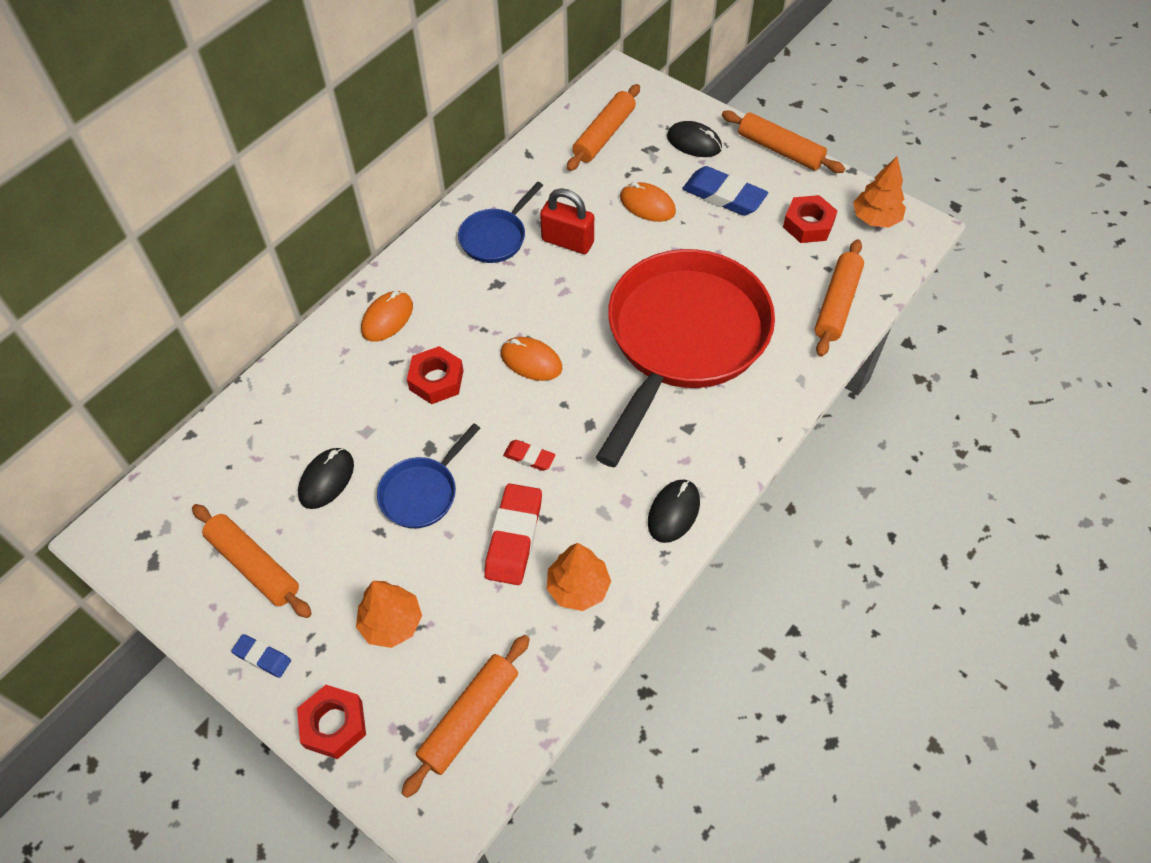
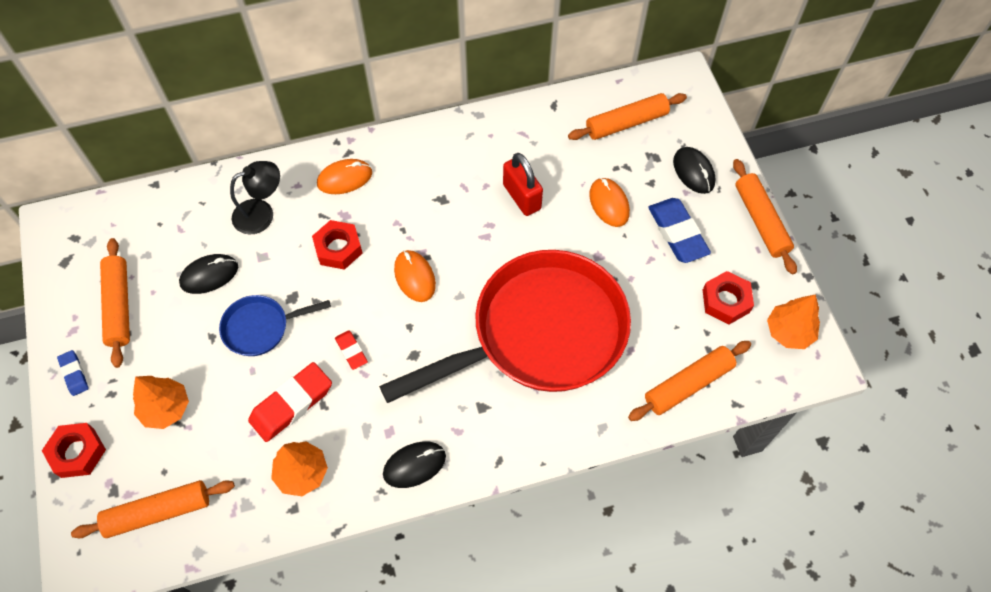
camera: 35 degrees right, 5 degrees up
(331, 395) = (262, 213): none -> black lamp
(496, 237) = (472, 161): blue pan -> none

